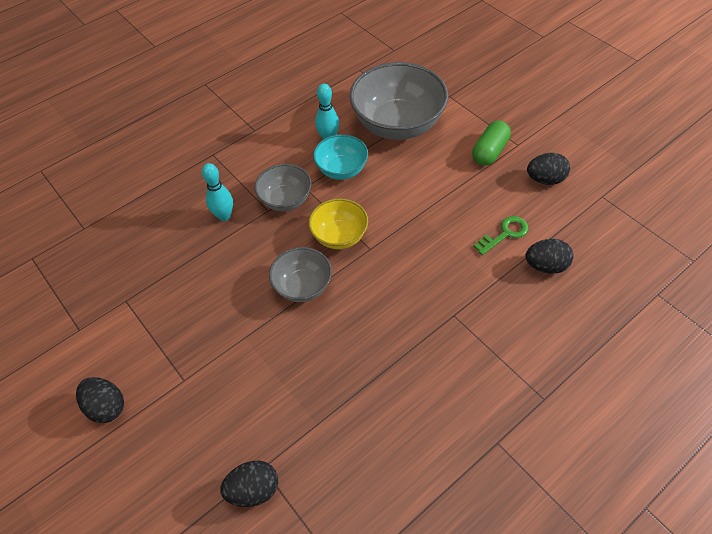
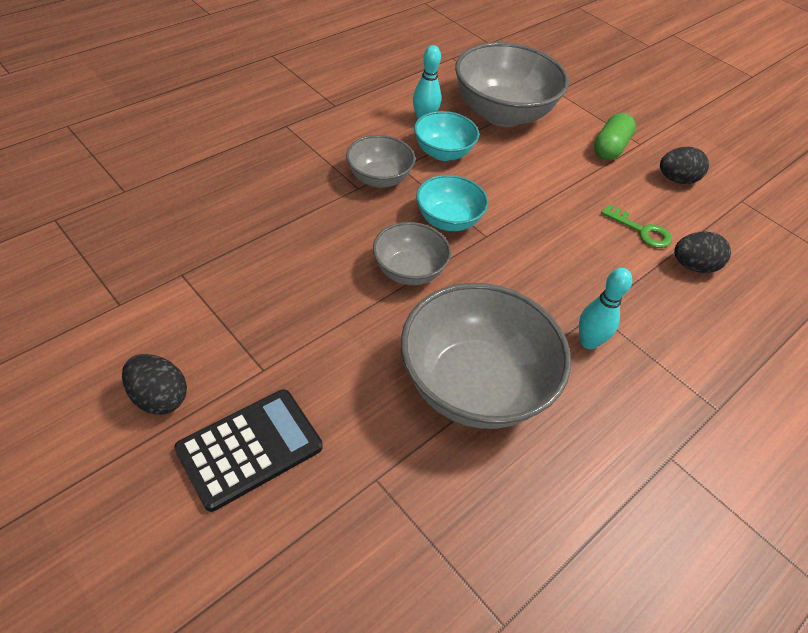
camera: 10 degrees left, 5 degrees down
(171, 446) = (250, 448): none -> black calculator
(224, 216) = (304, 190): turquoise bowling pin -> turquoise bowling pin (588, 342)
(253, 489) = (366, 506): black egg -> none
(339, 236) = (448, 220): yellow bowl -> turquoise bowl
(345, 386) = (474, 385): none -> grey bowl
(505, 234) = (641, 230): green key -> green key turned 75 degrees clockwise

